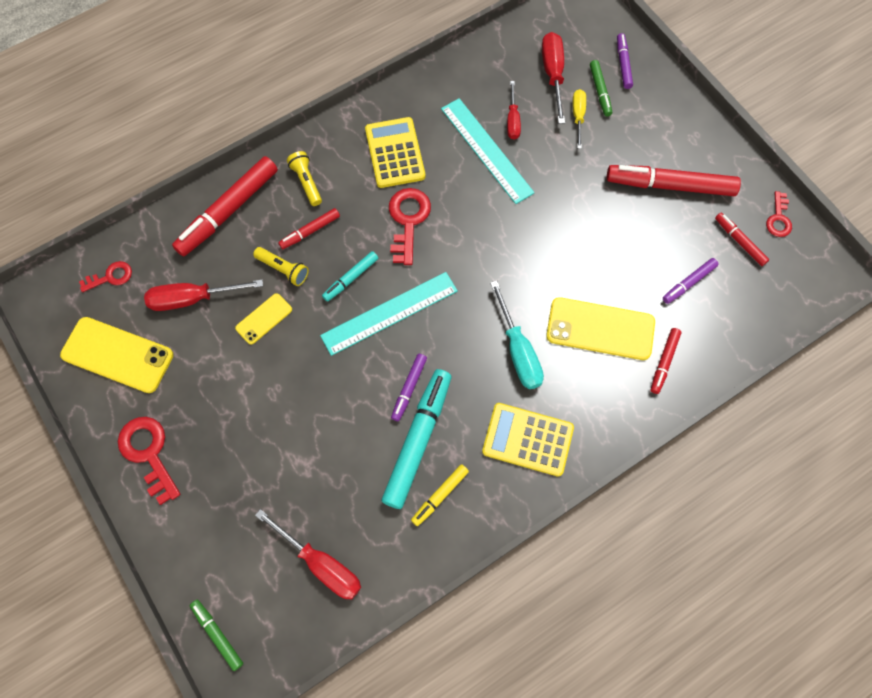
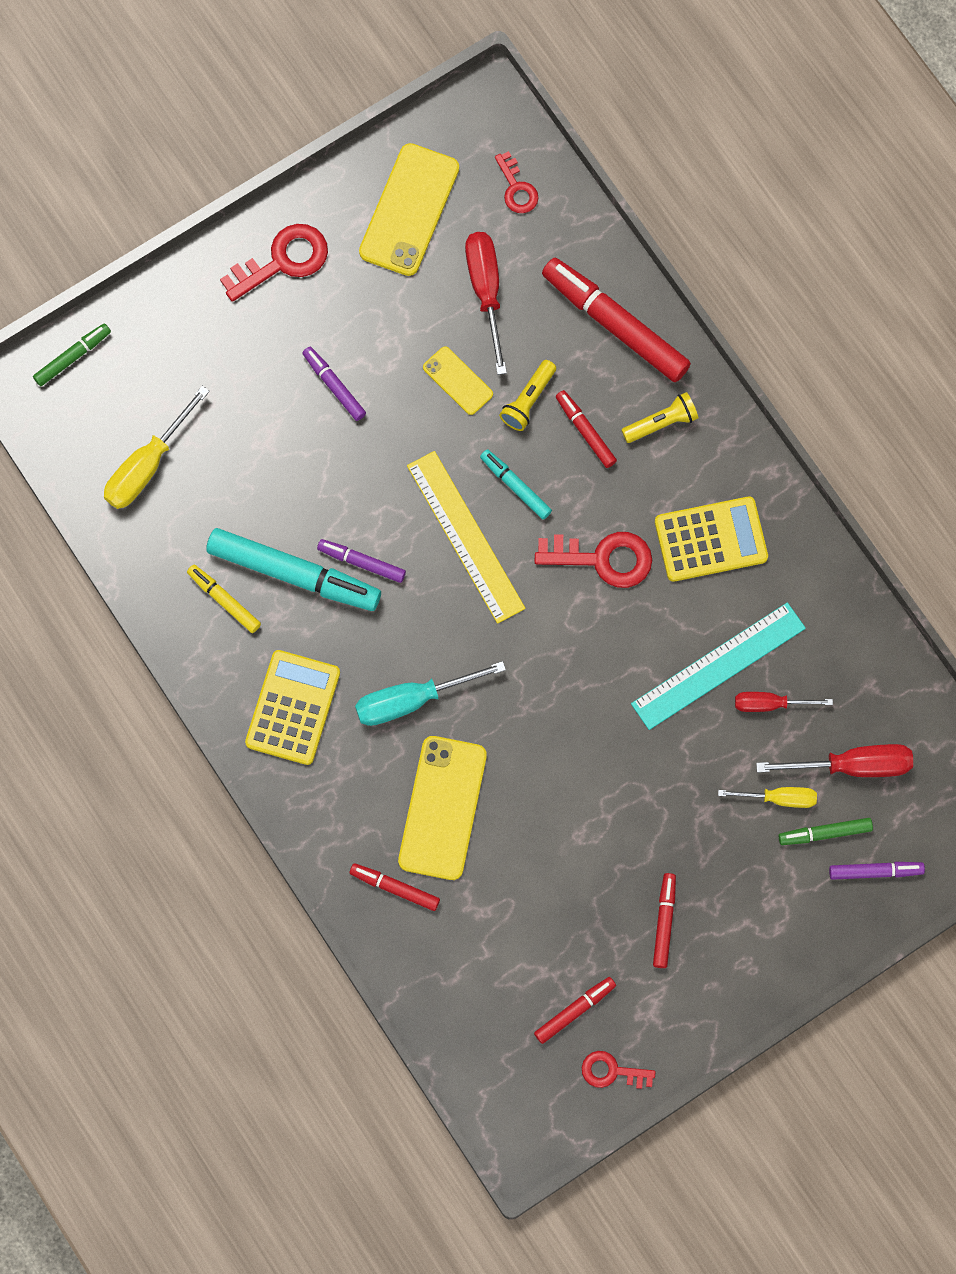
camera: 90 degrees right, 5 degrees up
(321, 564) = (147, 465): red screwdriver -> yellow screwdriver
(389, 313) = (466, 536): turquoise ruler -> yellow ruler
(670, 185) = (664, 922): red marker -> red marker, size x0.51
(688, 283) = (510, 932): purple marker -> purple marker (334, 386)

